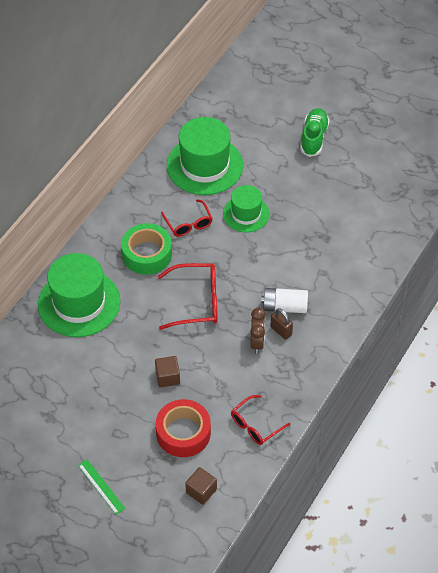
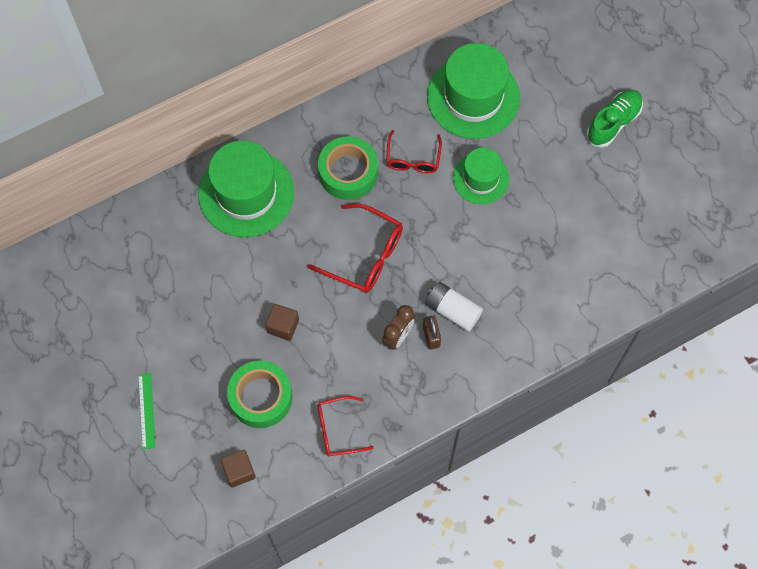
camera: 30 degrees right, 15 degrees up
(183, 433) = (261, 397): red tape -> green tape

